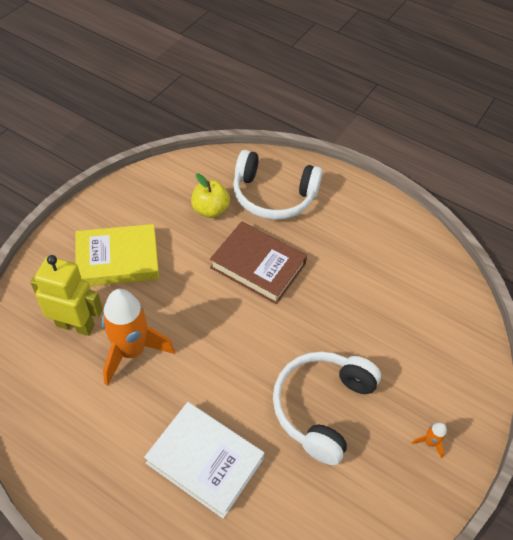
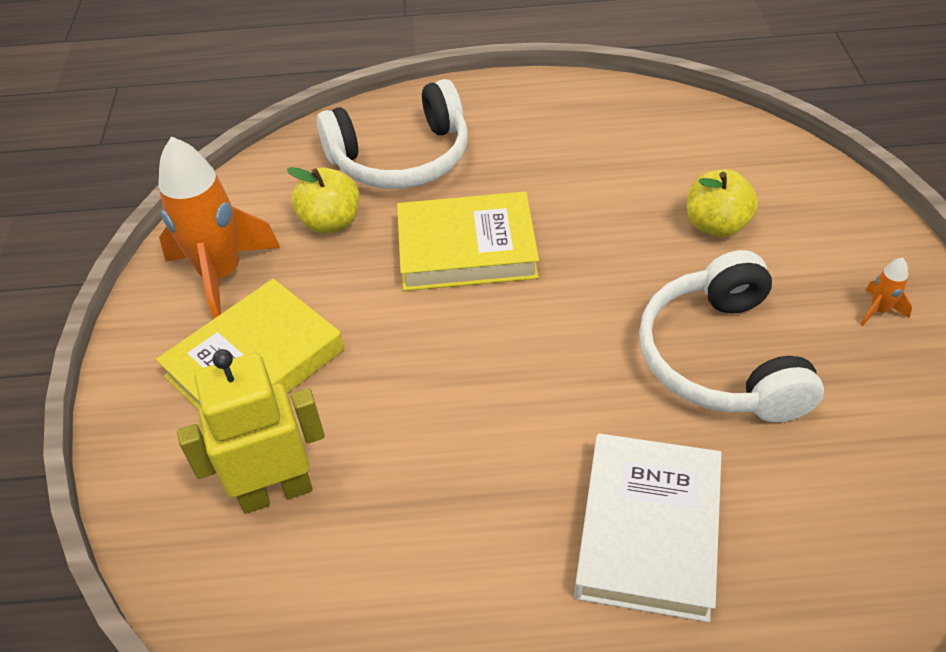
camera: 30 degrees left, 5 degrees down
(131, 351) = (399, 467): orange rocket -> orange rocket (222, 276)
(205, 460) = (648, 530): white book -> white book turned 75 degrees counterclockwise
(258, 266) = (467, 249): brown book -> yellow book
(393, 337) = (716, 225): none -> yellow apple

